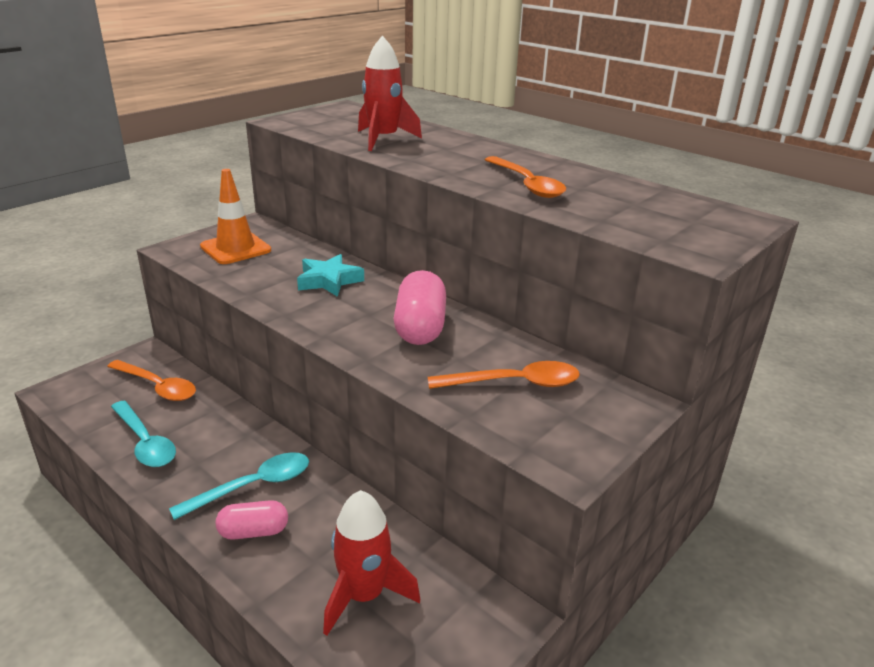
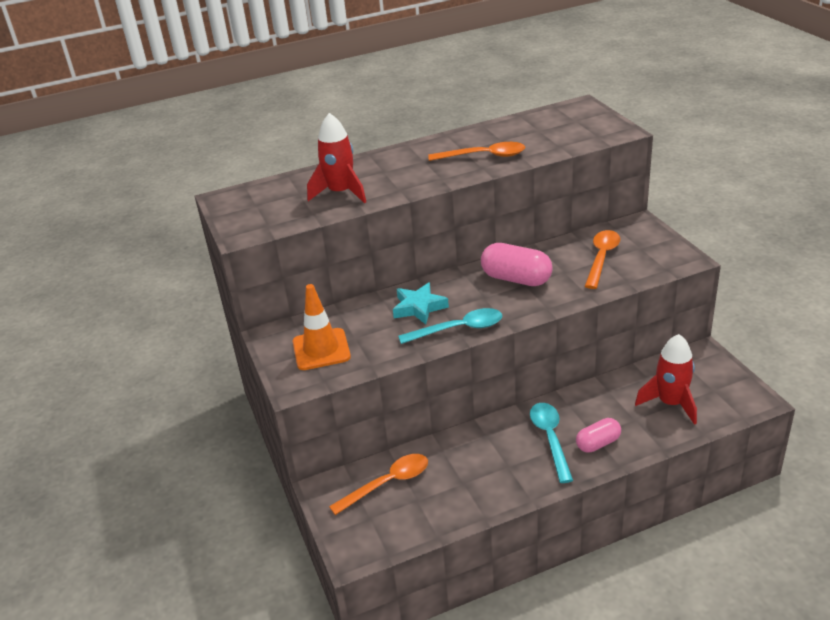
camera: 60 degrees left, 5 degrees up
(145, 442) = (467, 494): turquoise spoon -> turquoise spoon (459, 329)
(254, 532) = (598, 443): pink capsule -> pink capsule turned 45 degrees clockwise

